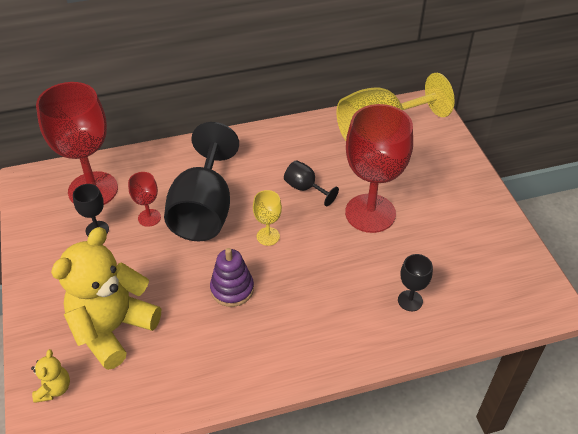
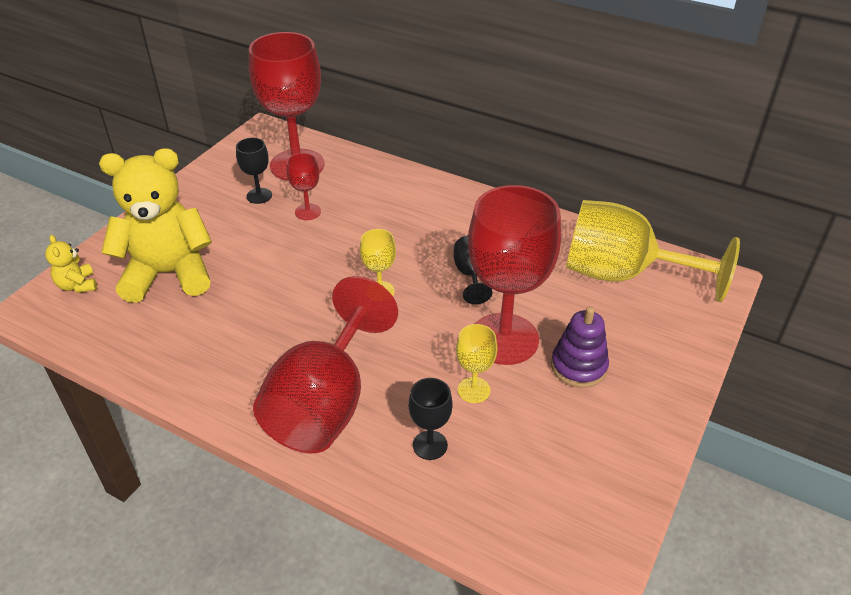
camera: 45 degrees right, 5 degrees down
(54, 389) = (77, 285): yellow teddy bear -> yellow teddy bear turned 105 degrees clockwise
(204, 210) = (358, 234): black goblet -> none
(232, 289) = (291, 311): purple stacking toy -> purple stacking toy (578, 366)
(329, 325) = (325, 403): none -> red goblet
(392, 254) = (473, 390): none -> yellow goblet

